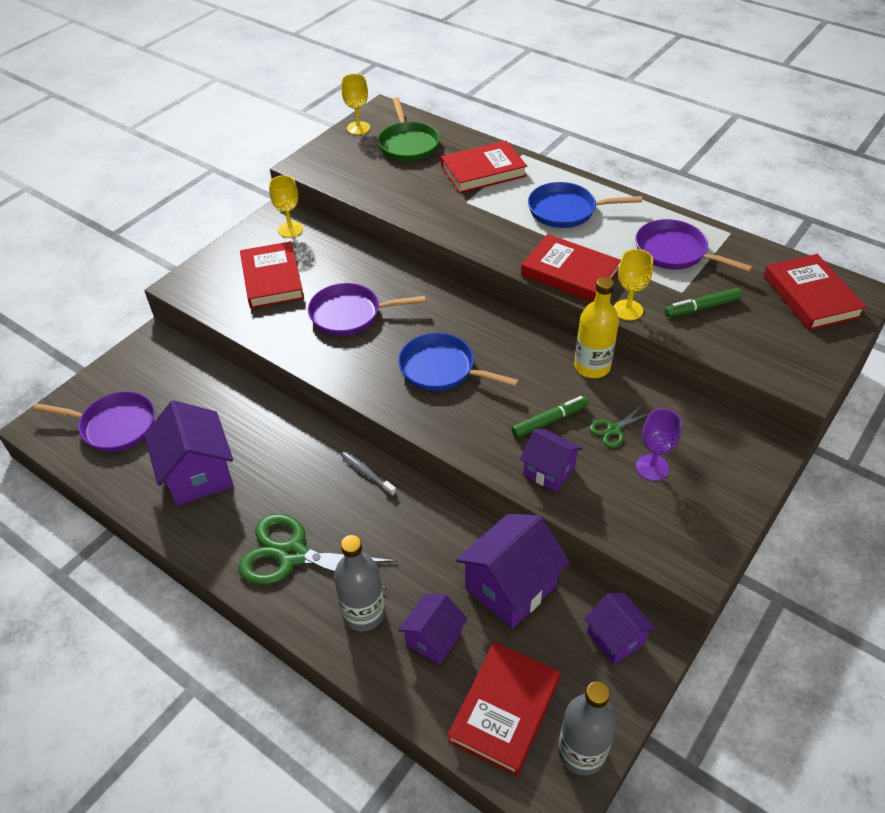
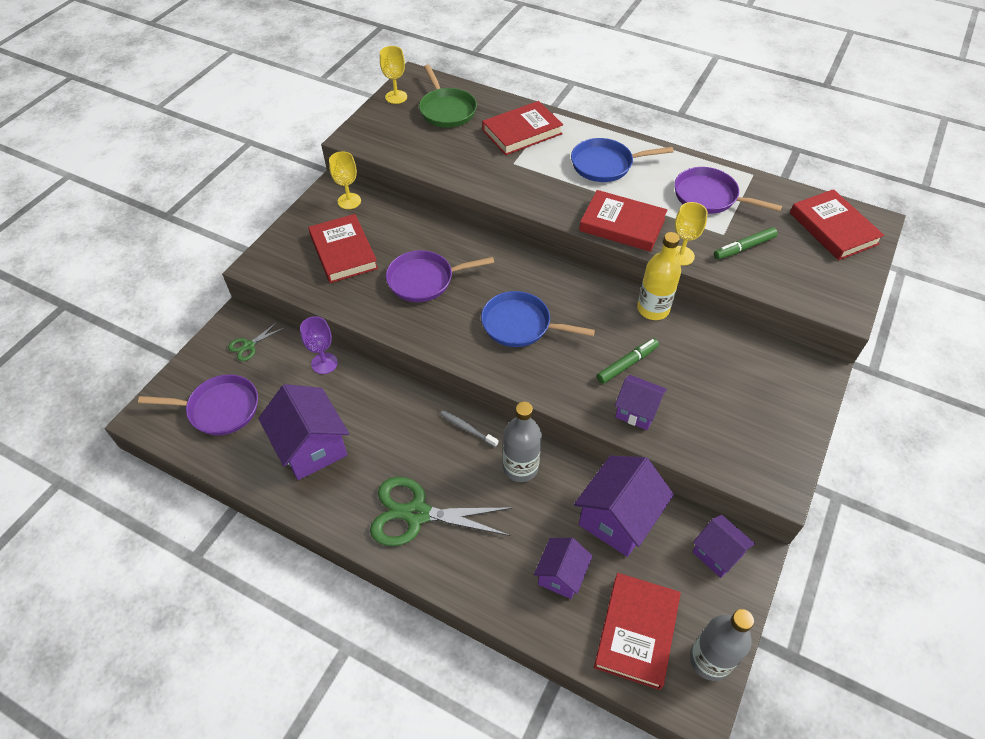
camera: 10 degrees left, 5 degrees up
(363, 613) = (494, 560): grey bottle -> grey bottle (520, 467)
(614, 430) = (684, 366): green scissors -> green scissors (248, 346)
(652, 467) = (724, 398): purple goblet -> purple goblet (324, 363)

